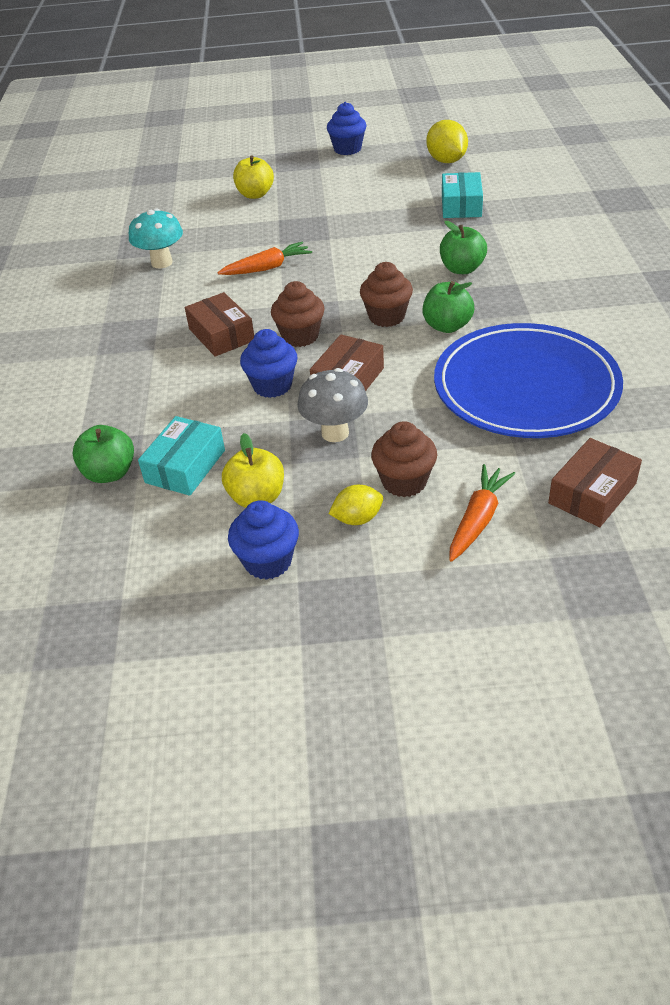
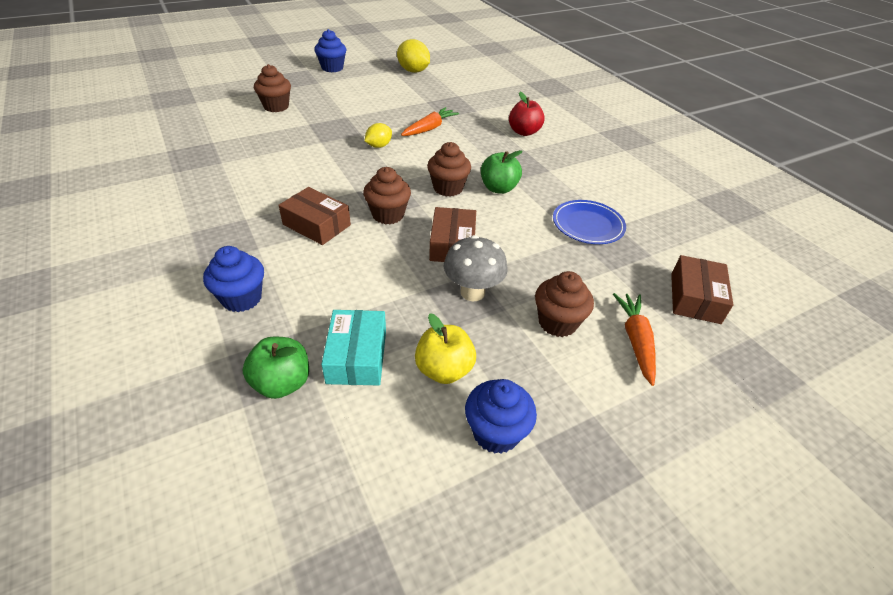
camera: 30 degrees left, 0 degrees up
(162, 262) = (221, 170): turquoise mushroom -> none
(255, 194) = (276, 106): yellow apple -> brown cupcake
(267, 268) = (323, 163): orange carrot -> orange carrot (429, 128)
(272, 386) = (391, 261): blue cupcake -> blue cupcake (242, 298)
(357, 518) = (544, 366): yellow lemon -> yellow lemon (379, 146)
(461, 205) = (445, 100): turquoise box -> none
(462, 269) = (479, 145): green apple -> none
(525, 386) = (588, 225): blue plate -> blue plate, size x0.50
(534, 259) = (524, 132): none -> red apple

